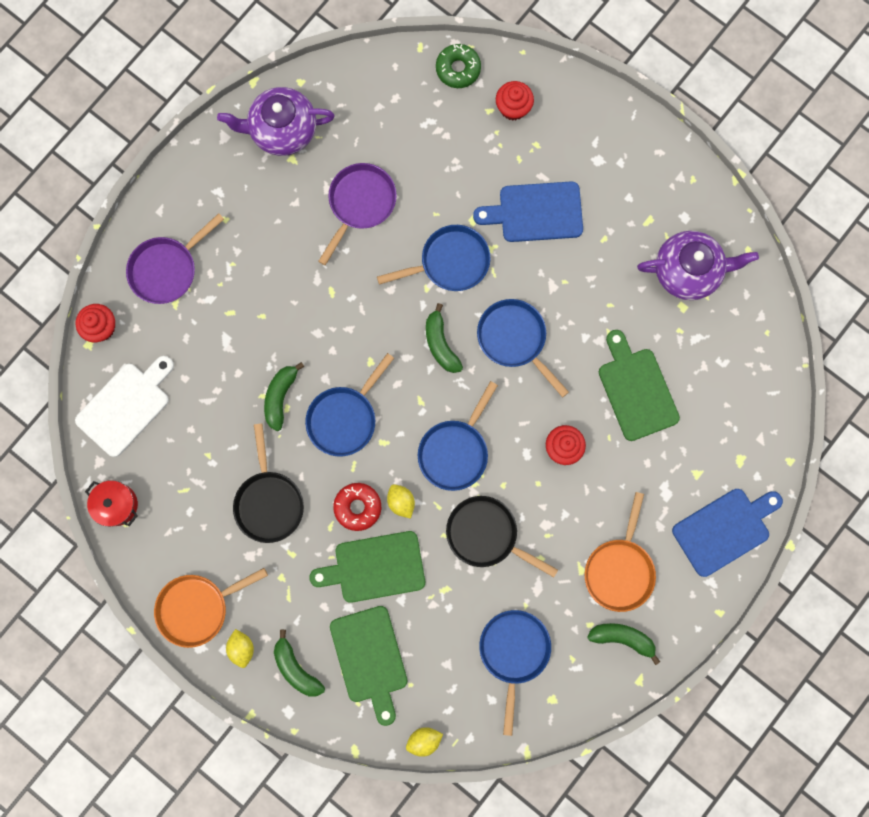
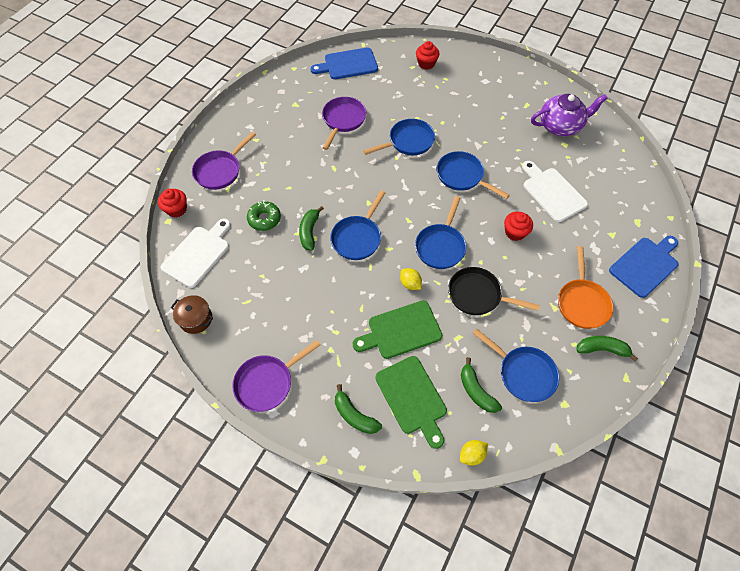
camera: 10 degrees left, 20 degrees down
(117, 504) = (196, 319): red pot -> brown pot
(197, 607) = (267, 382): orange pan -> purple pan
(242, 648) = (307, 407): yellow lemon -> none
(269, 502) = (312, 299): black pan -> none
(282, 130) = (286, 91): purple teapot -> none
(357, 507) = (379, 292): red donut -> none
(441, 344) = (414, 186): green banana -> green banana (476, 391)
(458, 69) = (388, 51): green donut -> green donut (264, 219)
(513, 652) = (523, 373): blue pan -> blue pan turned 135 degrees clockwise
(535, 212) = (455, 110): blue cutting board -> blue cutting board (348, 64)
(636, 390) = (552, 192): green cutting board -> white cutting board

